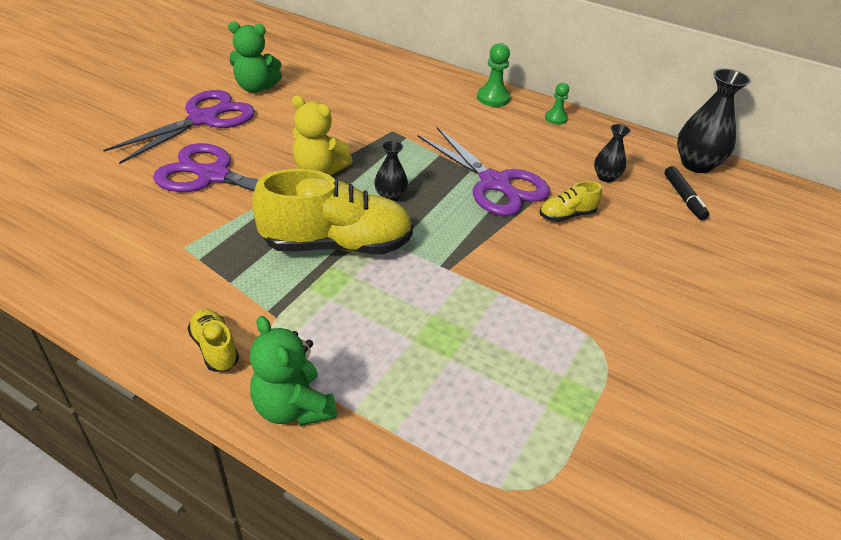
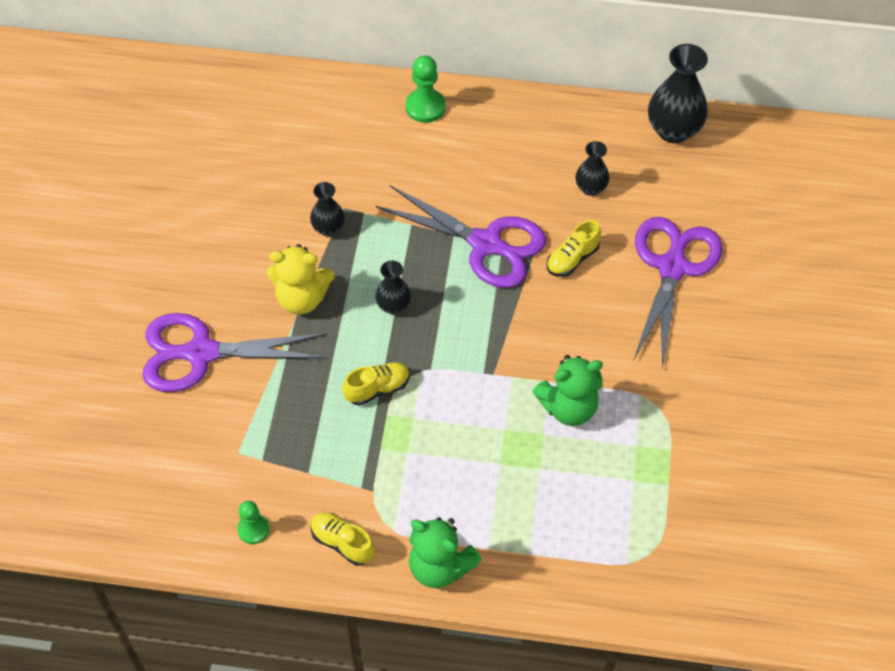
camera: 20 degrees left, 15 degrees up
(204, 119) = (130, 275): purple scissors -> purple scissors (672, 267)
(256, 88) = (152, 199): green teddy bear -> green teddy bear (568, 407)
(337, 245) = (377, 389): yellow shoe -> yellow shoe, size x0.46
(372, 138) = (328, 228): none -> black vase
(555, 118) = (507, 114): green pawn -> green pawn (253, 529)
(684, 198) = (674, 187): black marker -> none

